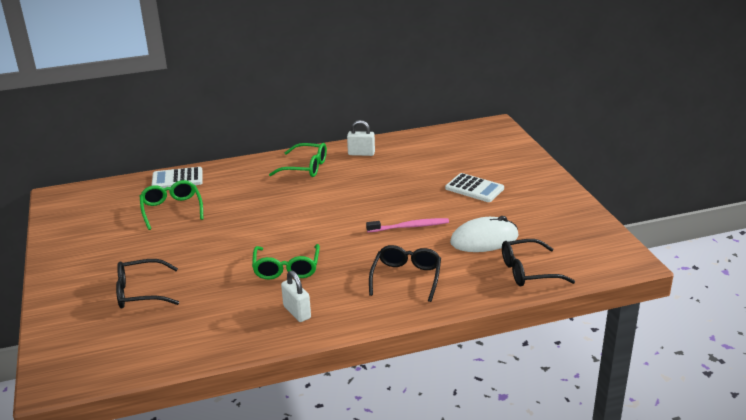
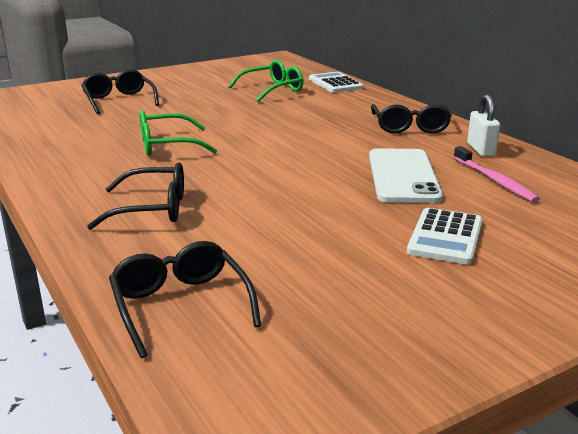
camera: 75 degrees right, 5 degrees down
(297, 312) = (77, 160): white padlock -> none
(305, 167) = (410, 127): green glasses -> black glasses
(391, 185) = (403, 176): none -> white phone
(410, 227) = (290, 199): pink toothbrush -> pink toothbrush (495, 180)
(484, 239) = (276, 257): white mouse -> none

